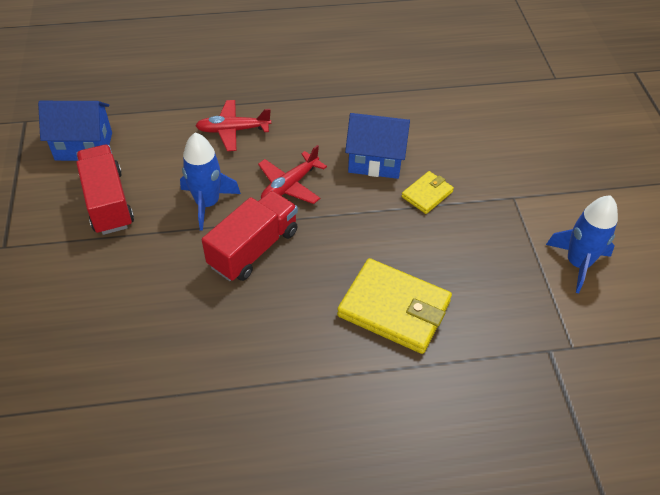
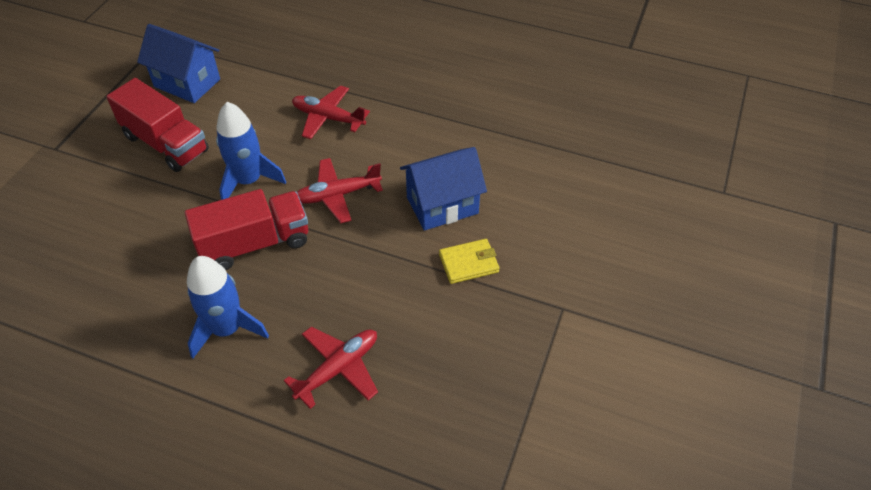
camera: 30 degrees right, 0 degrees up
(108, 202) = (166, 143): red truck -> red truck turned 120 degrees clockwise
(375, 161) = (442, 205): blue house -> blue house turned 60 degrees counterclockwise
(394, 308) = (338, 368): yellow wallet -> red plane
(578, 263) = (578, 417): blue rocket -> blue rocket (227, 329)

